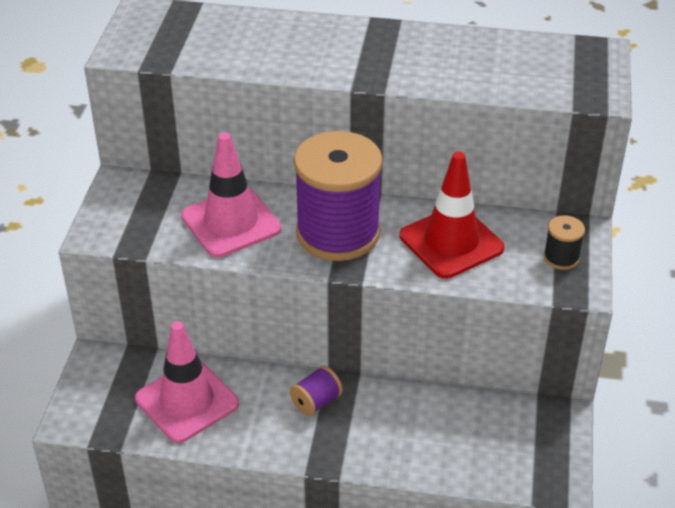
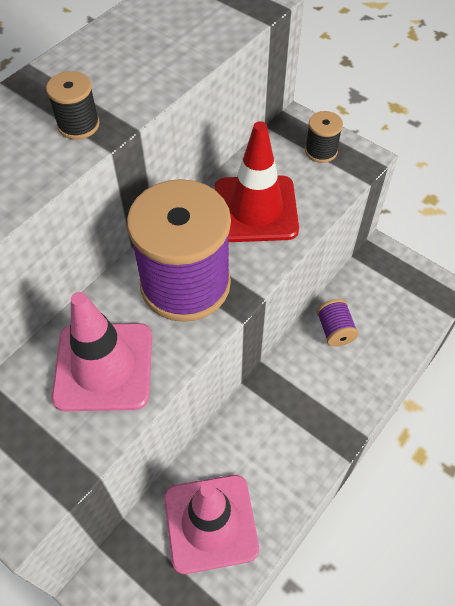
camera: 60 degrees left, 15 degrees up
(316, 402) = (275, 411): purple spool -> purple spool (335, 330)
(362, 66) = (78, 125): none -> black spool

